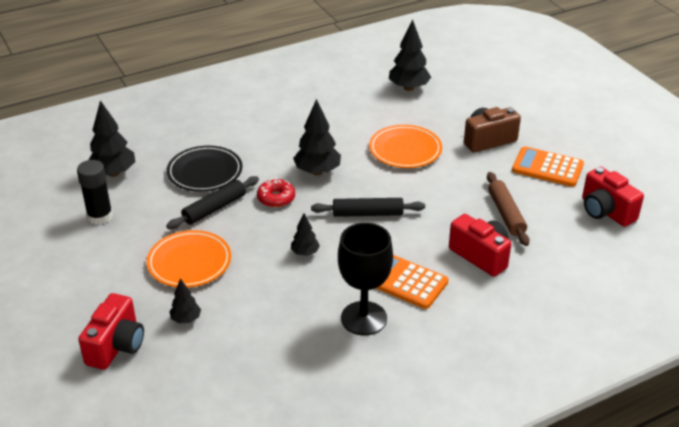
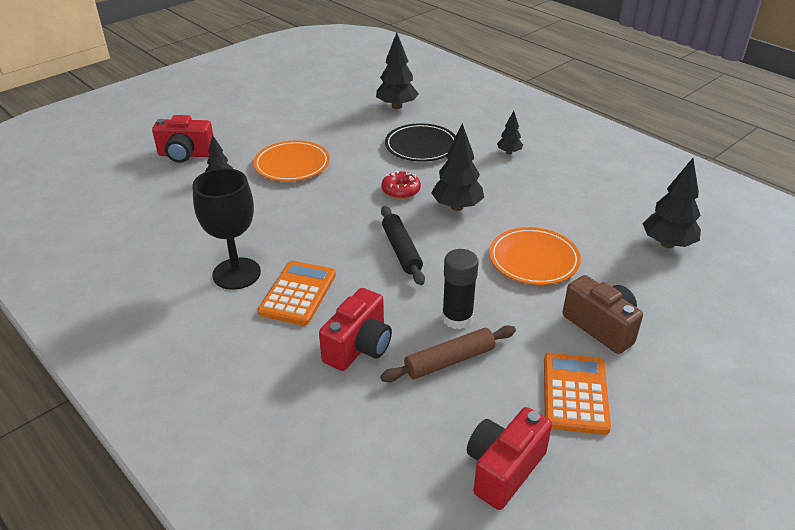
camera: 75 degrees right, 0 degrees up
(100, 216) = (337, 114): black glue stick -> black glue stick (457, 318)
(214, 208) = (370, 161): black rolling pin -> none
(305, 253) = (324, 222): black tree -> black tree (509, 152)

